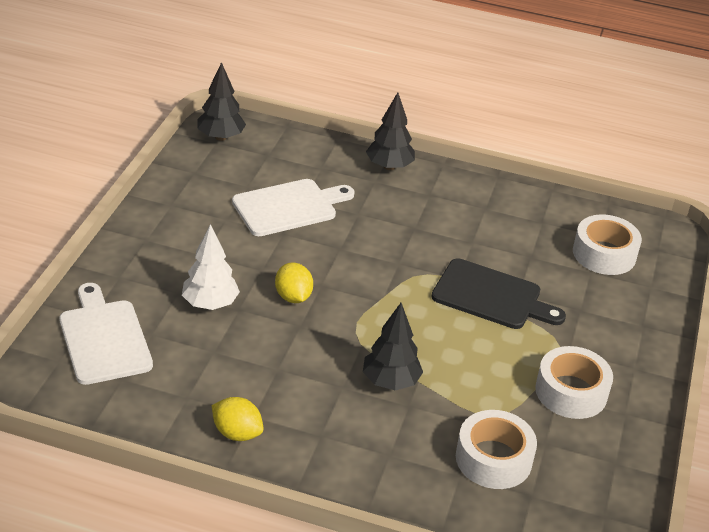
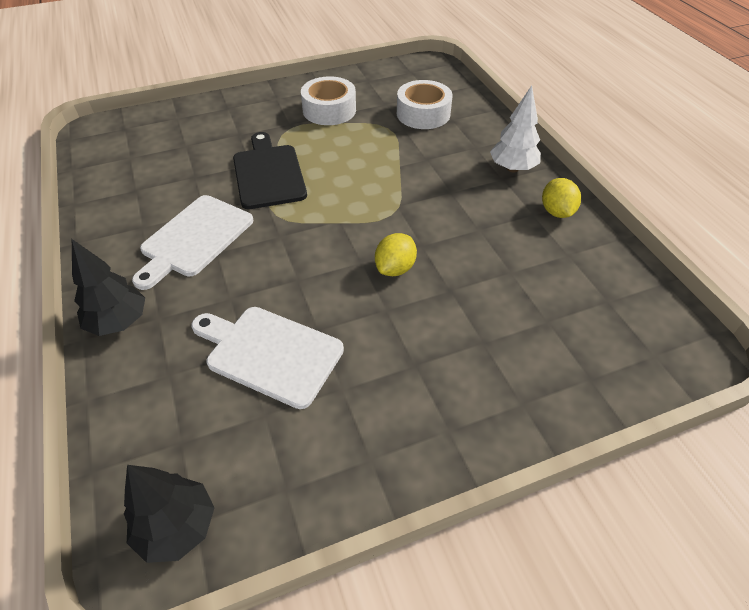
camera: 125 degrees left, 10 degrees up
(104, 338) = (595, 347): white cutting board -> white cutting board (194, 238)
(210, 304) = (468, 311): white tree -> white tree (512, 168)
(390, 382) = (417, 175): black tree -> none
(604, 254) = (154, 147): white tape -> none

